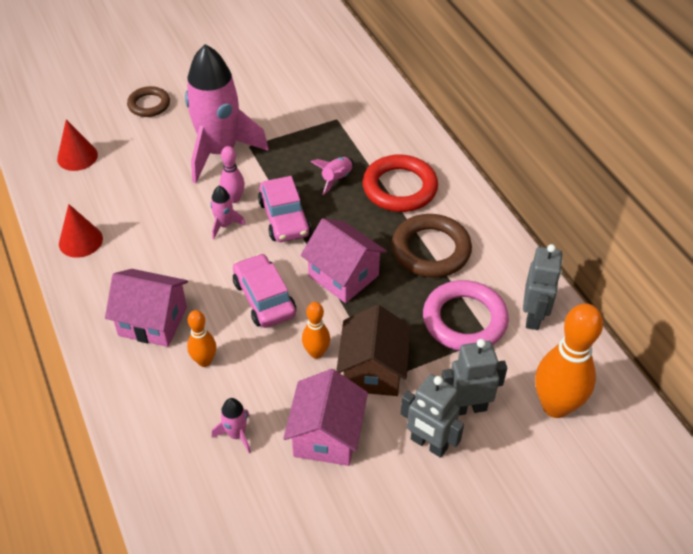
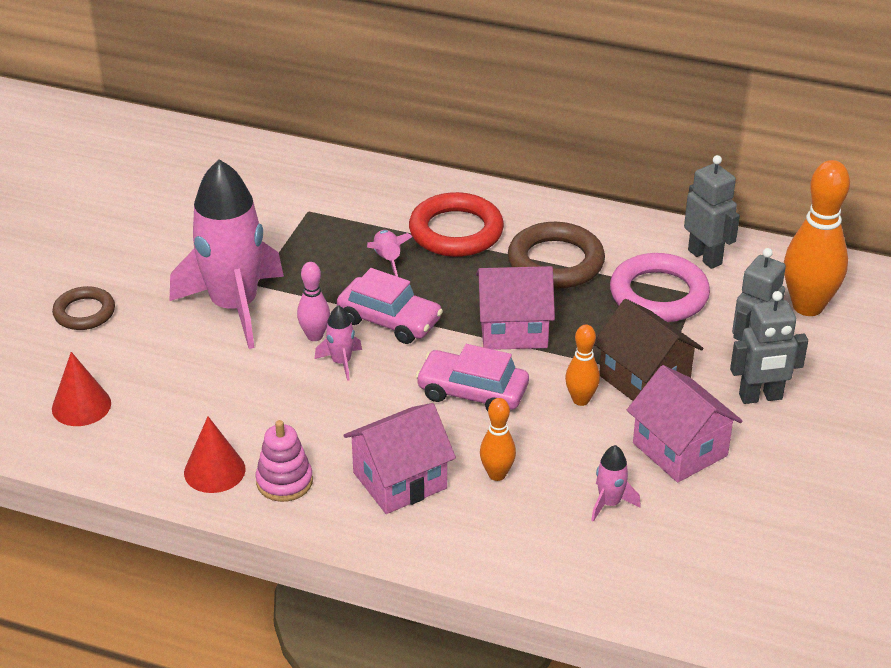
camera: 45 degrees left, 10 degrees down
(101, 274) = (284, 482): none -> pink stacking toy

